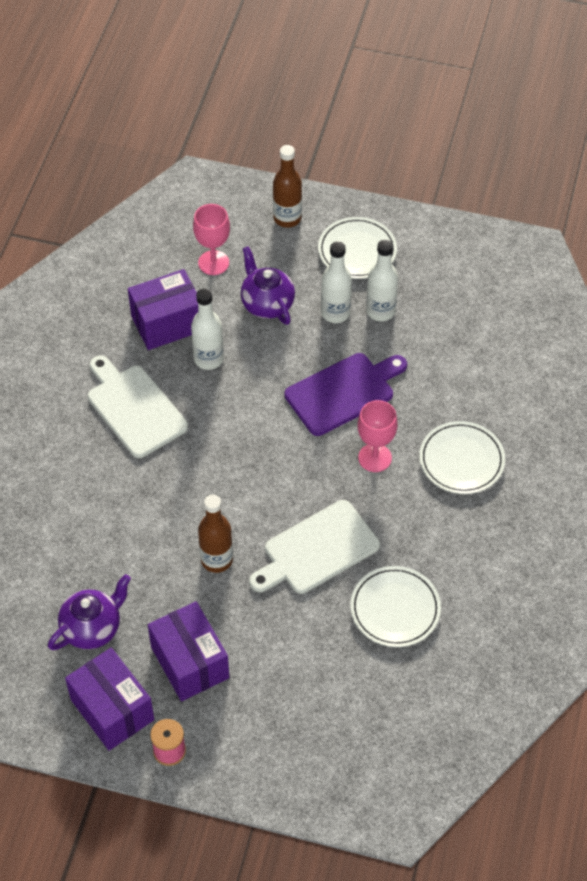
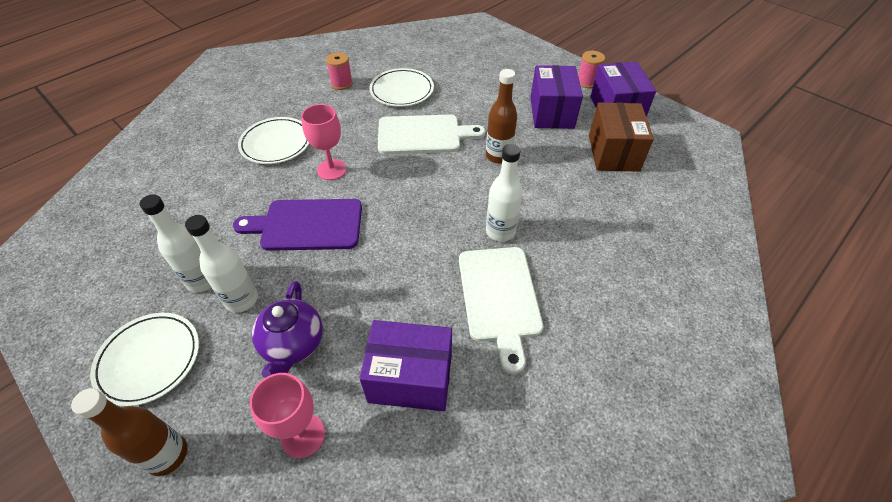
camera: 150 degrees left, 5 degrees down
(92, 628) = (613, 153): purple teapot -> brown box
(208, 359) = (396, 313): white bottle -> white bottle (500, 231)
(477, 583) = (342, 84): none -> pink spool

